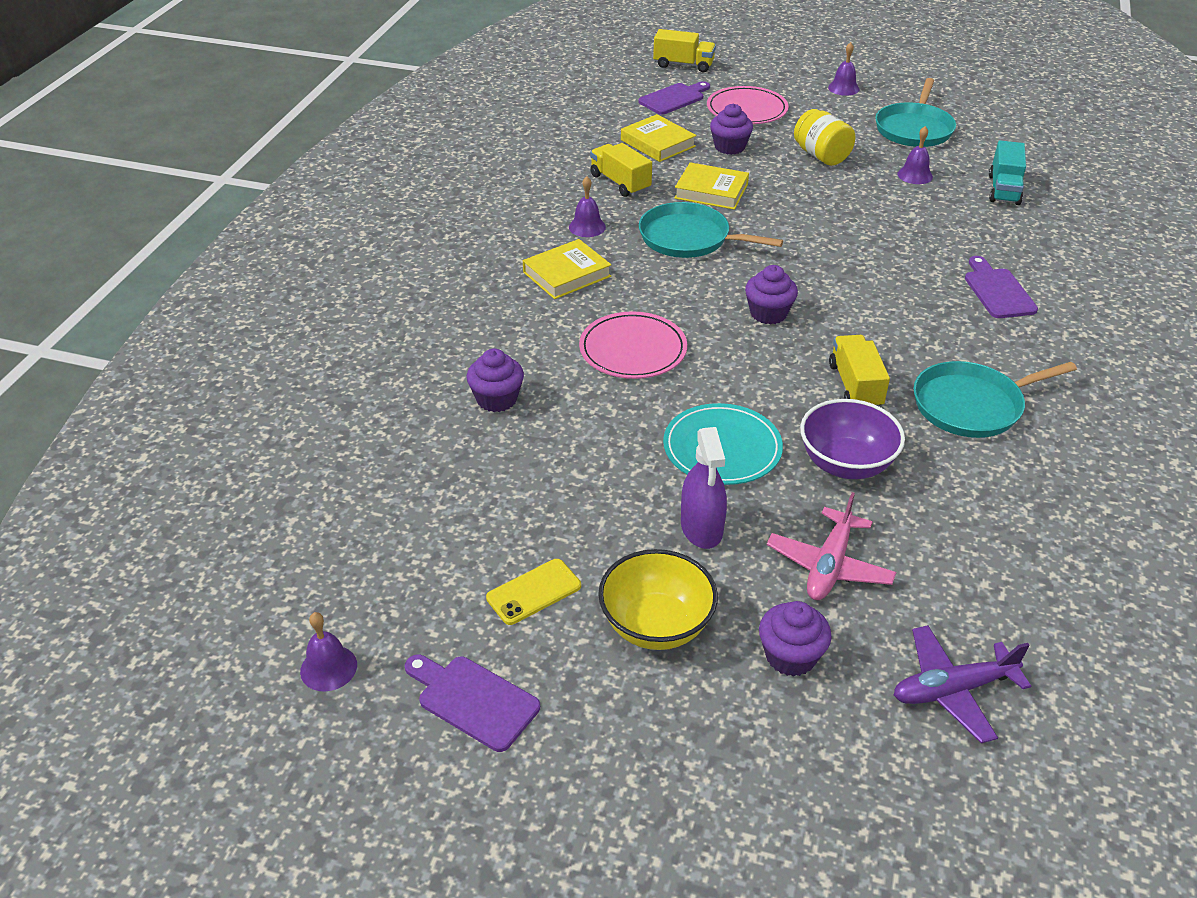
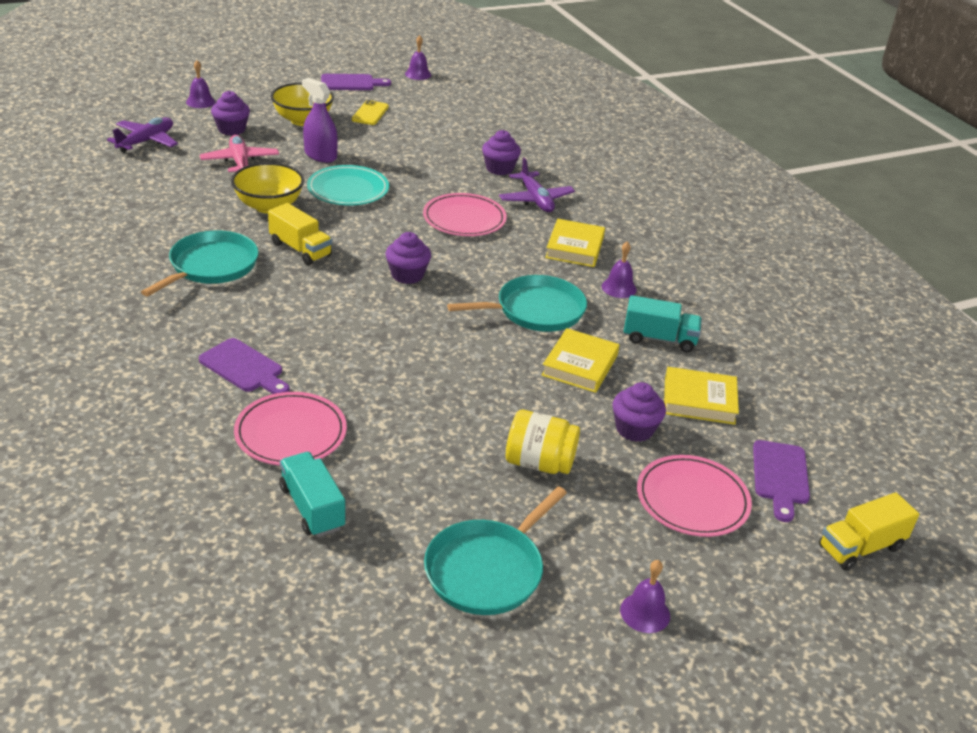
camera: 135 degrees right, 5 degrees down
(521, 340) = (535, 199): none -> purple plane
(620, 183) = (659, 339): yellow truck -> turquoise truck
(711, 191) = (580, 365): yellow book -> yellow book turned 45 degrees counterclockwise
(846, 464) = (269, 206): purple bowl -> yellow bowl
(914, 129) = (487, 570): turquoise pan -> turquoise pan turned 120 degrees counterclockwise
(915, 175) = (421, 482): purple bell -> purple bell (200, 102)
(989, 233) = (291, 433): none -> pink plate

